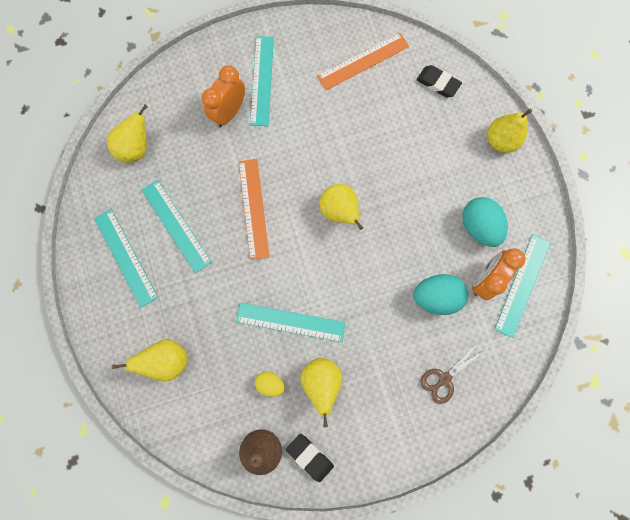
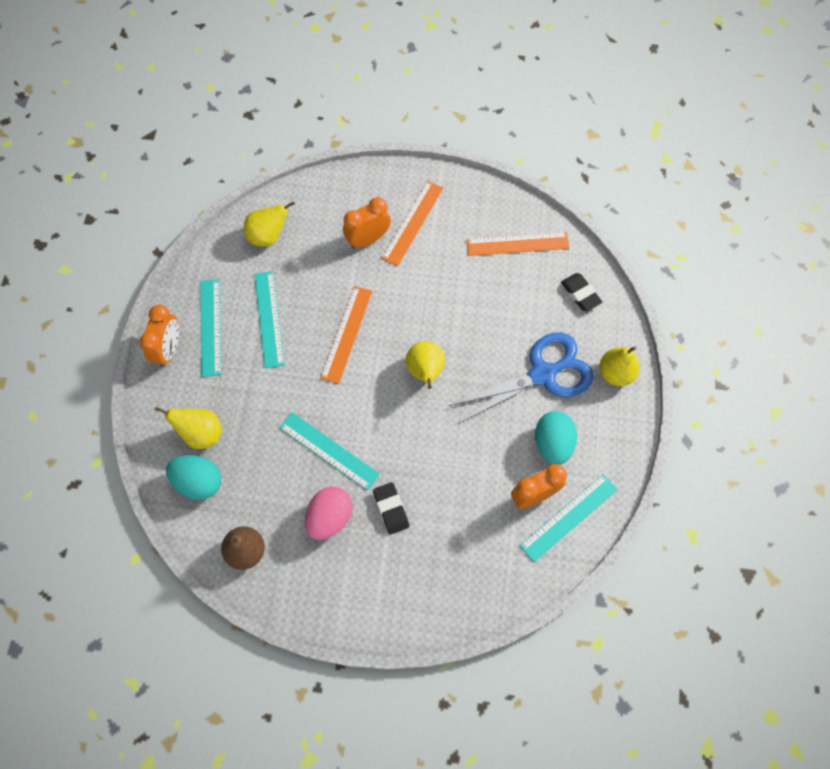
camera: 25 degrees right, 10 degrees down
(97, 295) = (169, 349): none -> orange clock
(262, 80) = (412, 222): turquoise ruler -> orange ruler
(270, 383) = (282, 497): yellow egg -> none
(310, 456) = (285, 579): black eraser -> black eraser (391, 509)
(321, 382) = (330, 517): yellow pear -> pink egg
(435, 296) = (477, 489): turquoise egg -> turquoise egg (199, 481)
(440, 169) = (542, 374): none -> blue scissors
(444, 378) = (447, 569): brown scissors -> none

